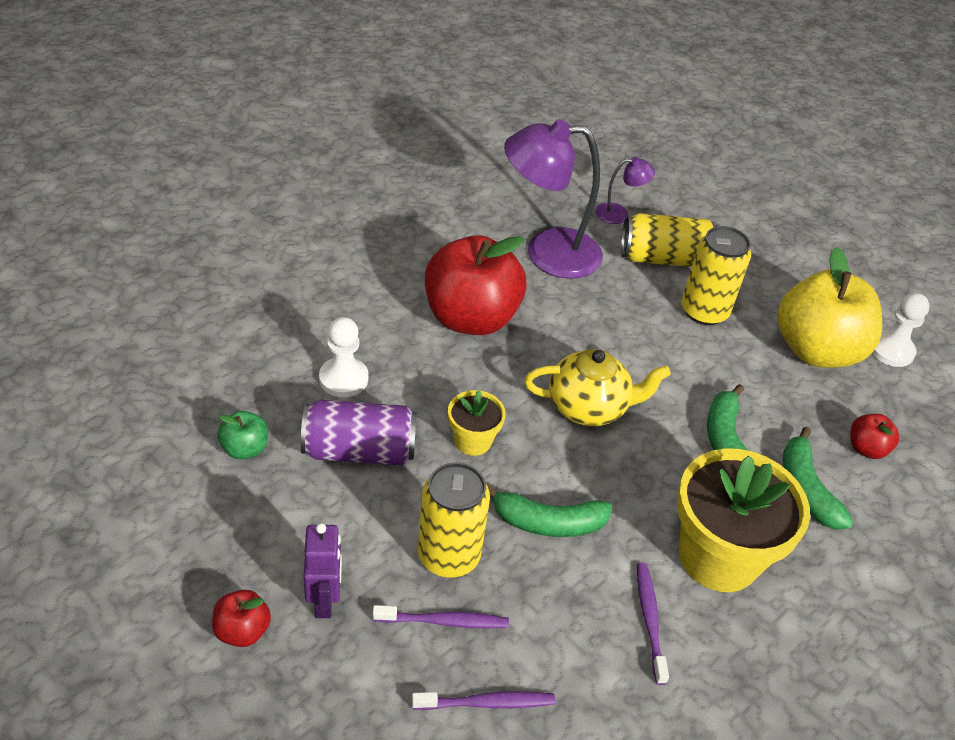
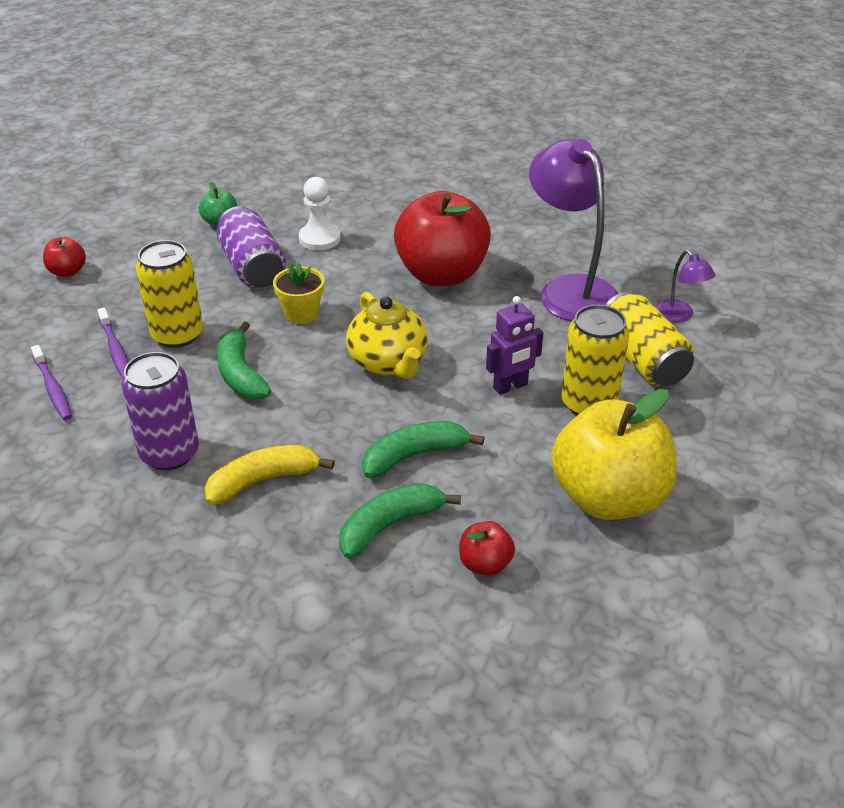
camera: 70 degrees right, 5 degrees down
(324, 600) = (107, 294): purple robot -> purple robot (510, 386)
(650, 620) = (169, 453): purple toothbrush -> purple can
(718, 557) = (263, 480): yellow flower pot -> yellow banana
(891, 350) = (671, 562): white pawn -> none

